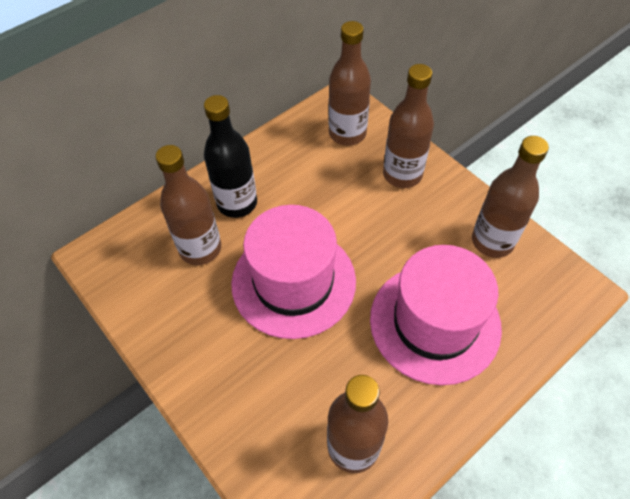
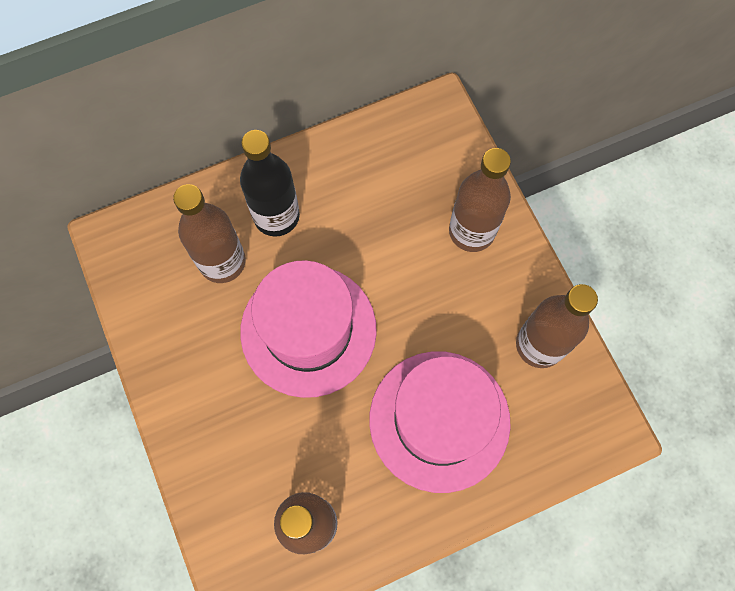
camera: 15 degrees right, 15 degrees up
(347, 133) = (428, 158): brown bottle -> none

